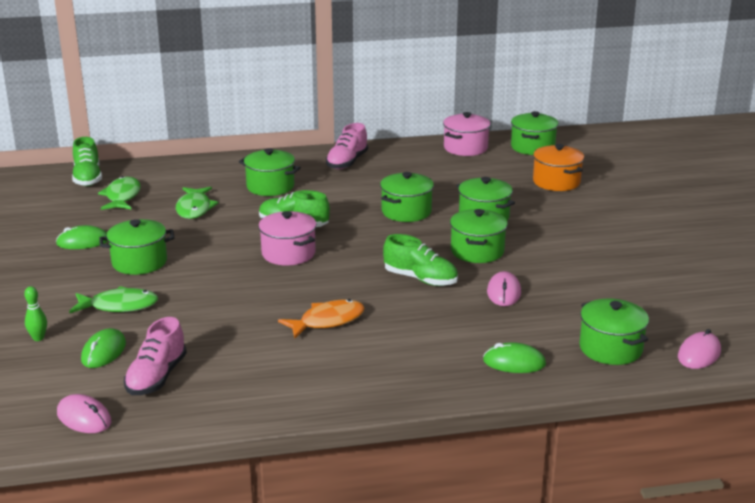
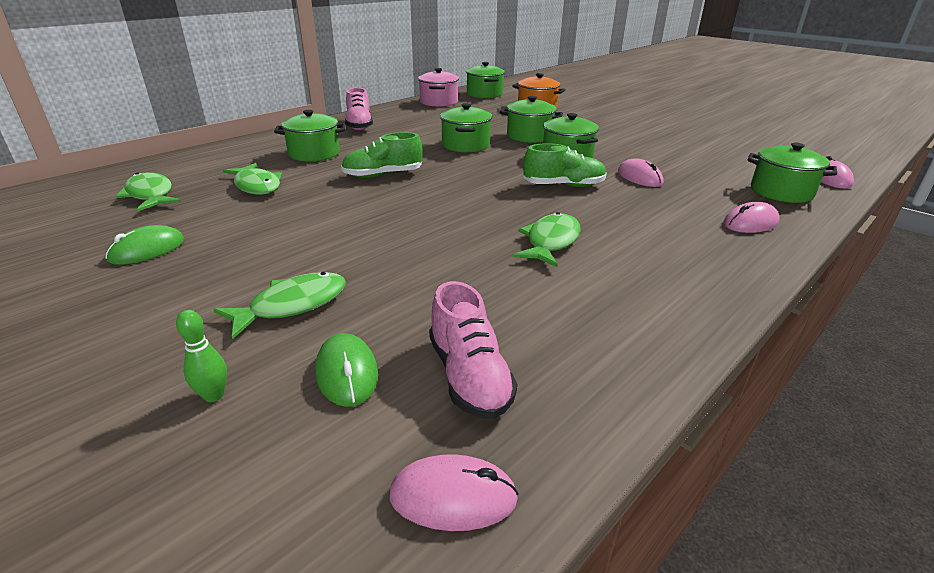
camera: 35 degrees left, 5 degrees up
(87, 178) = (81, 188): green shoe -> none
(139, 262) = (256, 250): green pot -> none
(288, 253) = (415, 198): pink pot -> none
(327, 321) = (550, 242): orange fish -> green fish
(514, 362) = (750, 223): green mouse -> pink mouse

